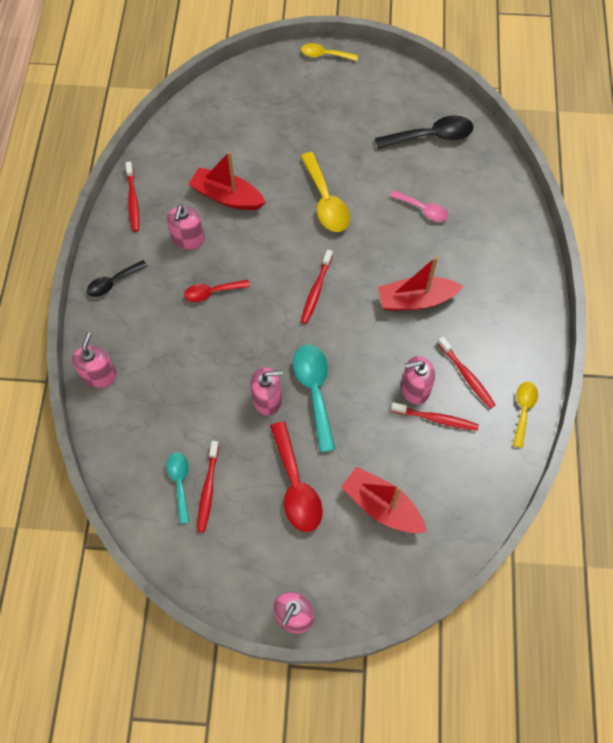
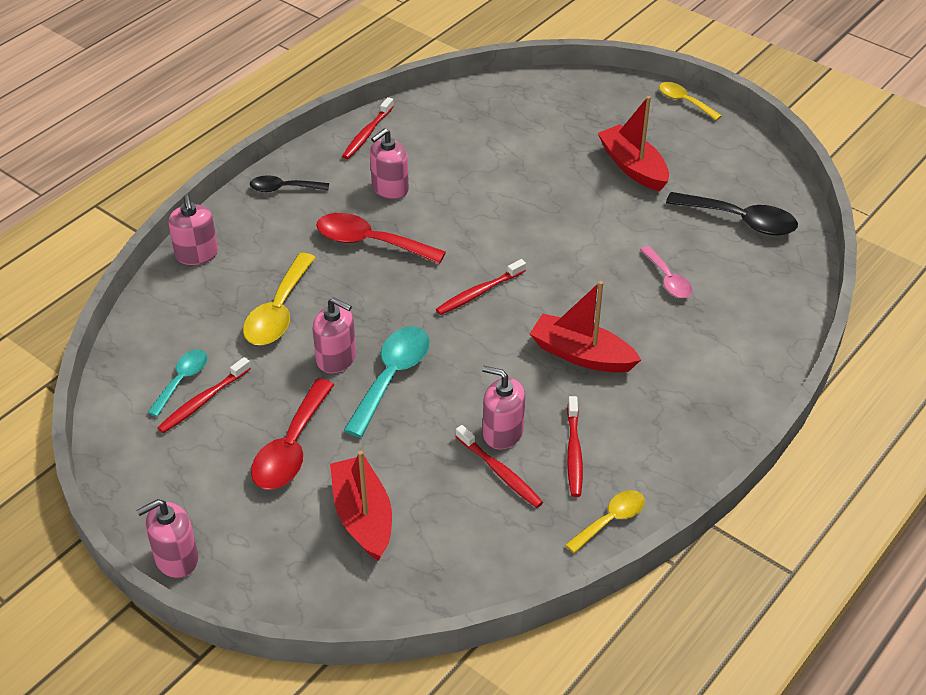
camera: 35 degrees right, 20 degrees down
(99, 375) = (197, 254): pink soap dispenser -> pink soap dispenser turned 120 degrees clockwise
(212, 292) = (370, 242): red spoon -> red spoon, size x1.64
(227, 197) = (463, 172): red boat -> red boat (633, 167)
(326, 201) = (564, 223): yellow spoon -> yellow spoon (278, 312)

